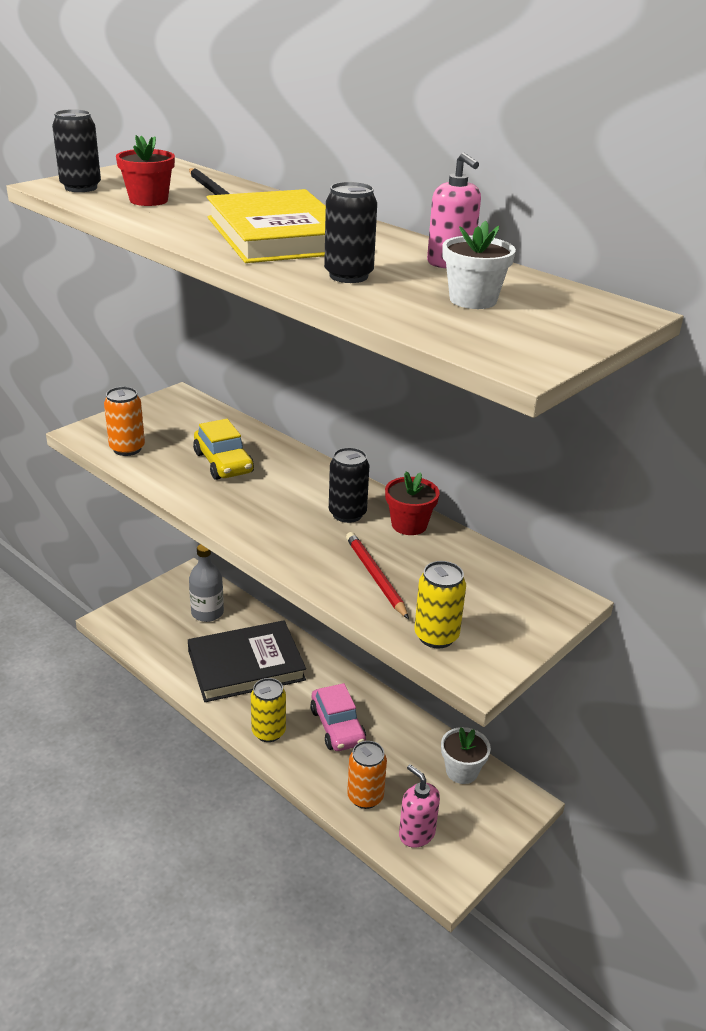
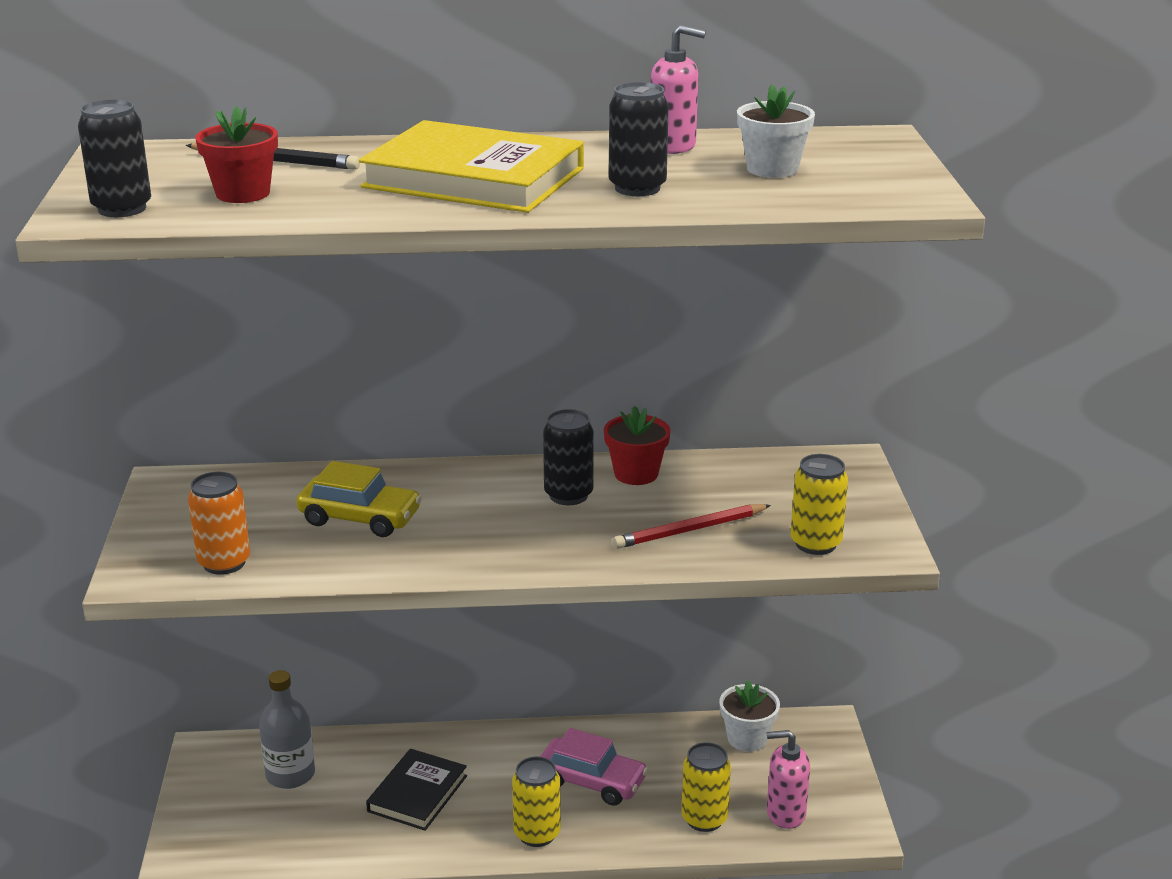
camera: 45 degrees left, 5 degrees down
(246, 665) = (417, 793): black book -> black book, size x0.60
(365, 797) = (704, 819): orange can -> yellow can
(375, 577) = (690, 530): red pencil -> red pencil turned 45 degrees counterclockwise

